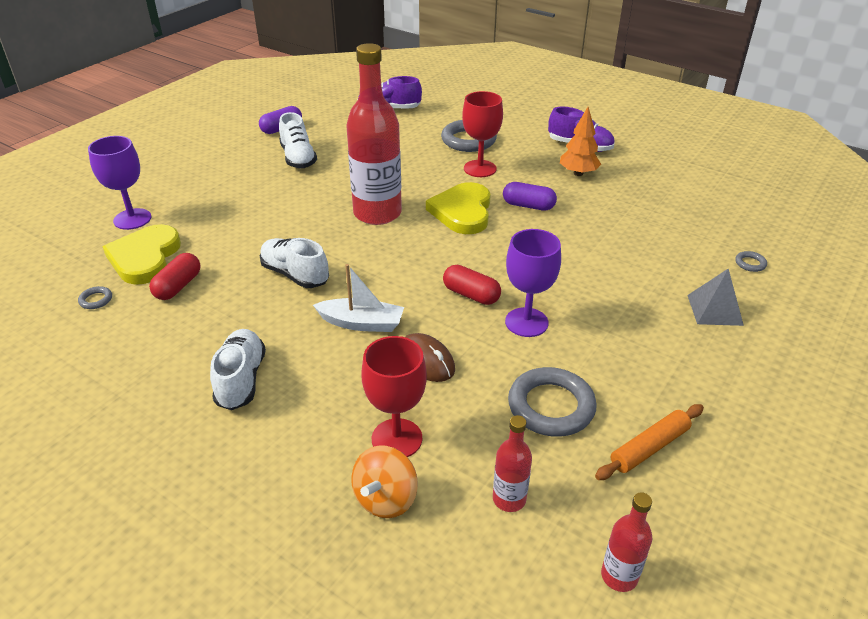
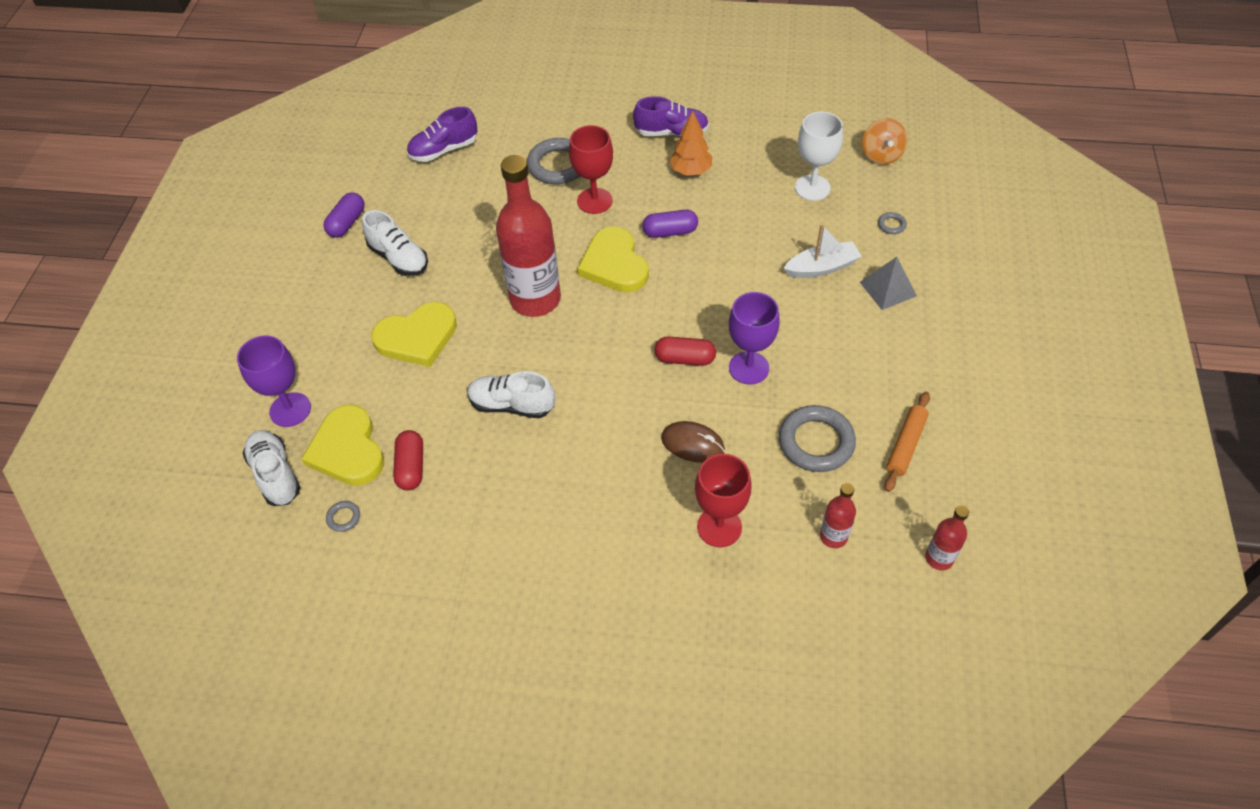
camera: 25 degrees left, 15 degrees up
(241, 379) = (552, 534): white shoe -> white shoe (275, 475)
(265, 207) = (417, 337): none -> yellow heart
(361, 323) = (612, 431): white boat -> white boat (822, 267)
(385, 499) = (746, 581): orange spinning top -> orange spinning top (881, 155)
(685, 215) = (812, 188): none -> white goblet

